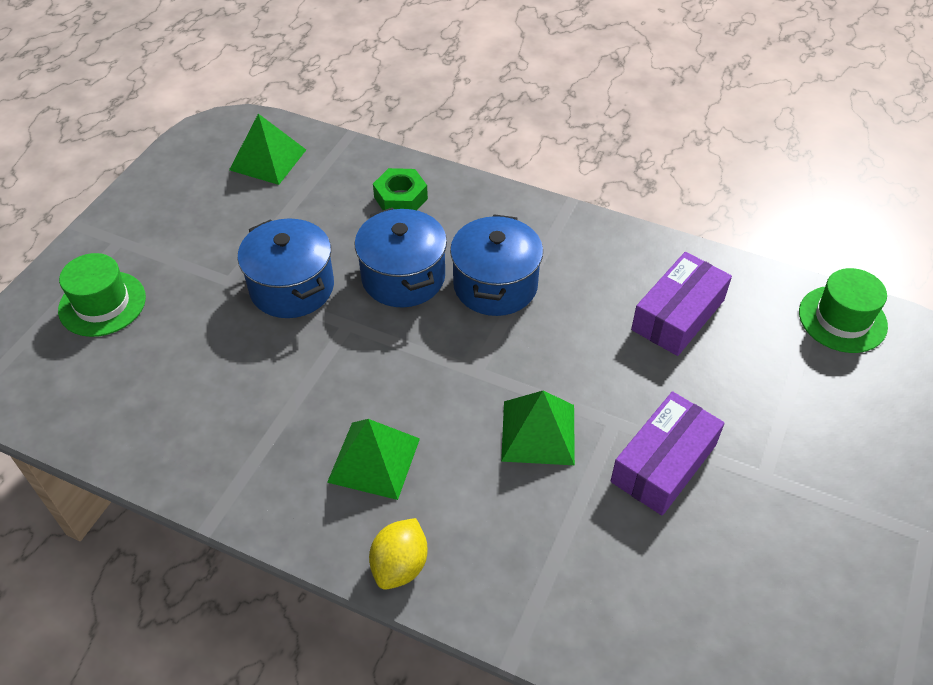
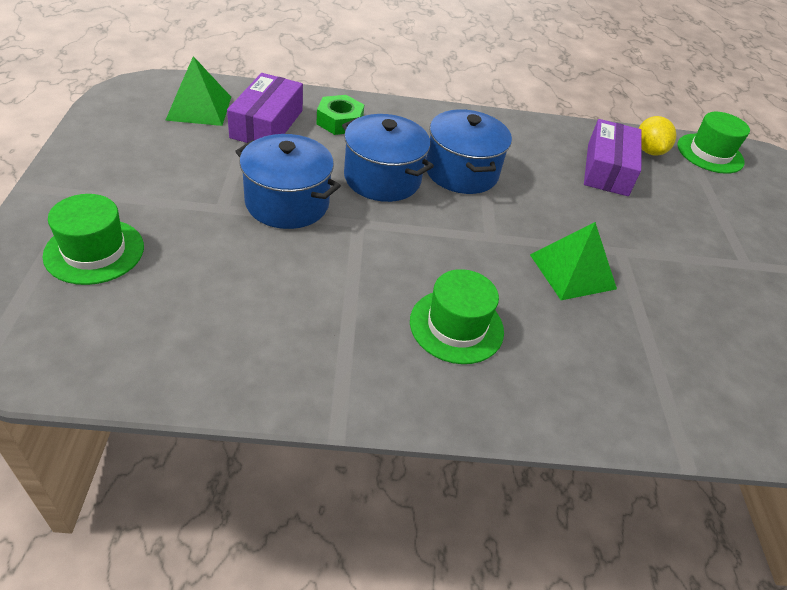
camera: 30 degrees left, 5 degrees down
(374, 460) = (456, 326): green pyramid -> green hat
(400, 565) = (541, 408): yellow lemon -> yellow lemon (648, 151)
(663, 463) = (676, 271): purple box -> purple box (267, 124)

